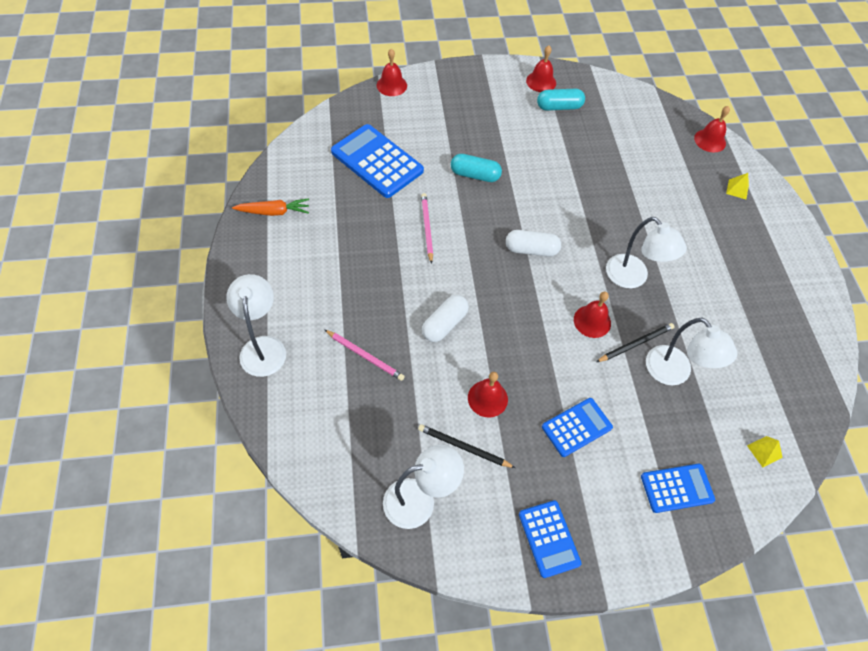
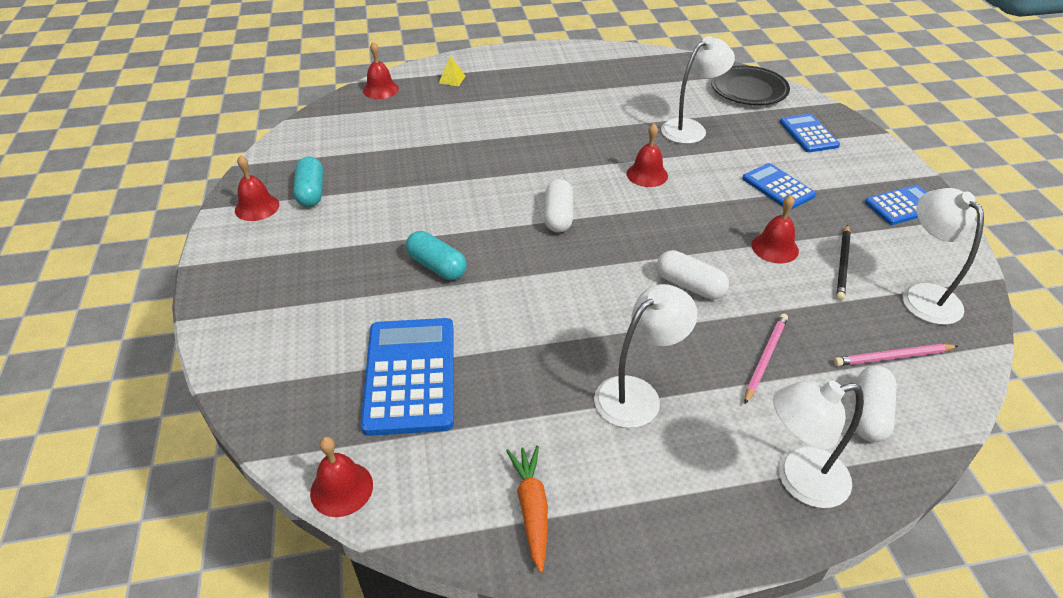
camera: 90 degrees left, 15 degrees down
(304, 407) = (869, 414): none -> white capsule
(377, 161) = (410, 375): blue calculator -> blue calculator turned 135 degrees clockwise
(391, 85) = (229, 371): red bell -> red bell (341, 489)
(427, 228) = (538, 310): pink pencil -> pink pencil (893, 357)
(475, 175) = (437, 266): turquoise capsule -> turquoise capsule turned 60 degrees counterclockwise
(633, 278) = (582, 147): white lamp -> white lamp (637, 394)
(635, 343) = (665, 148): black pencil -> none
(764, 451) = (748, 90): yellow pyramid -> black plate

